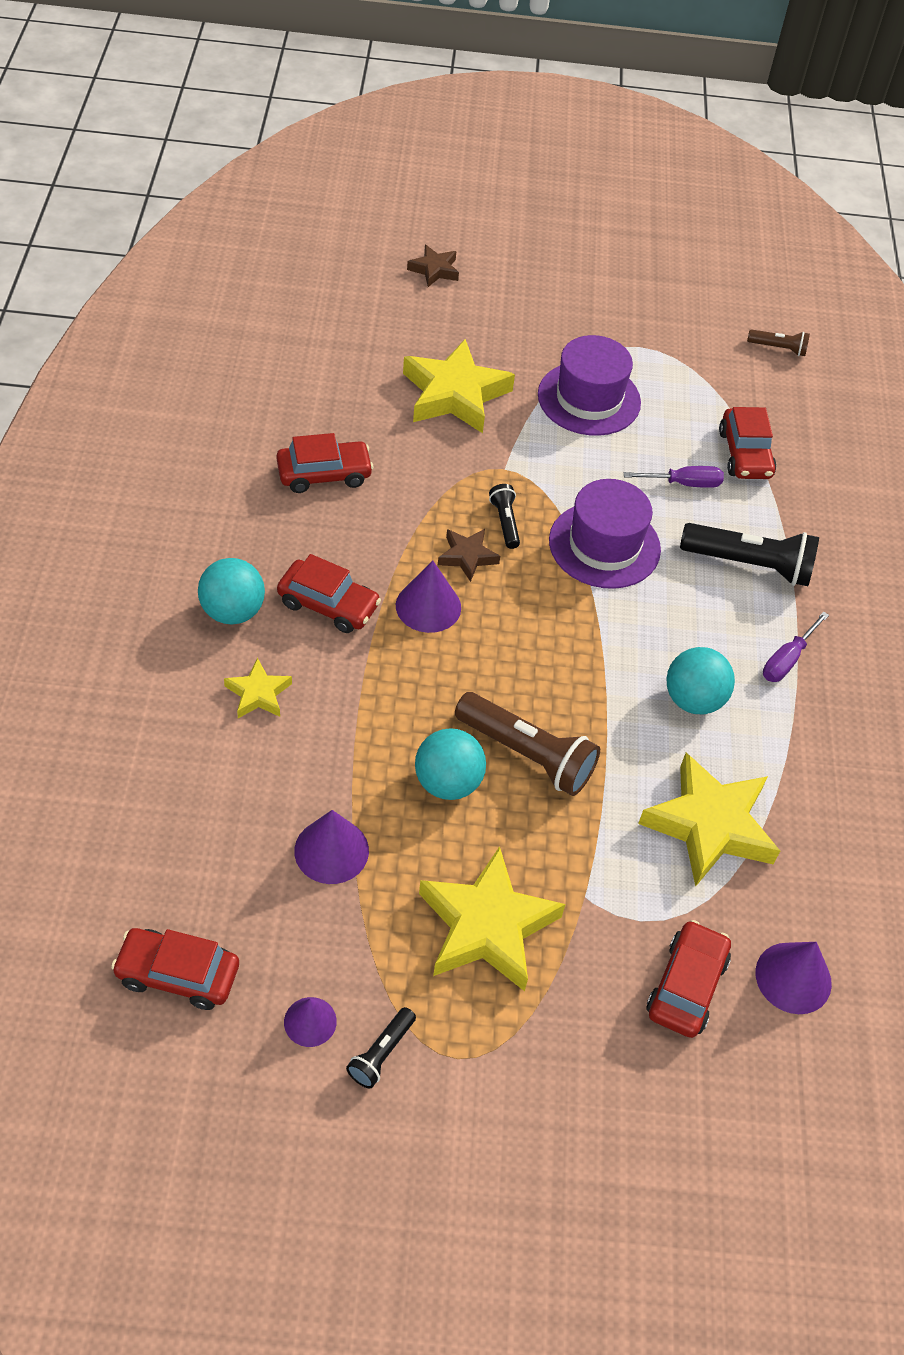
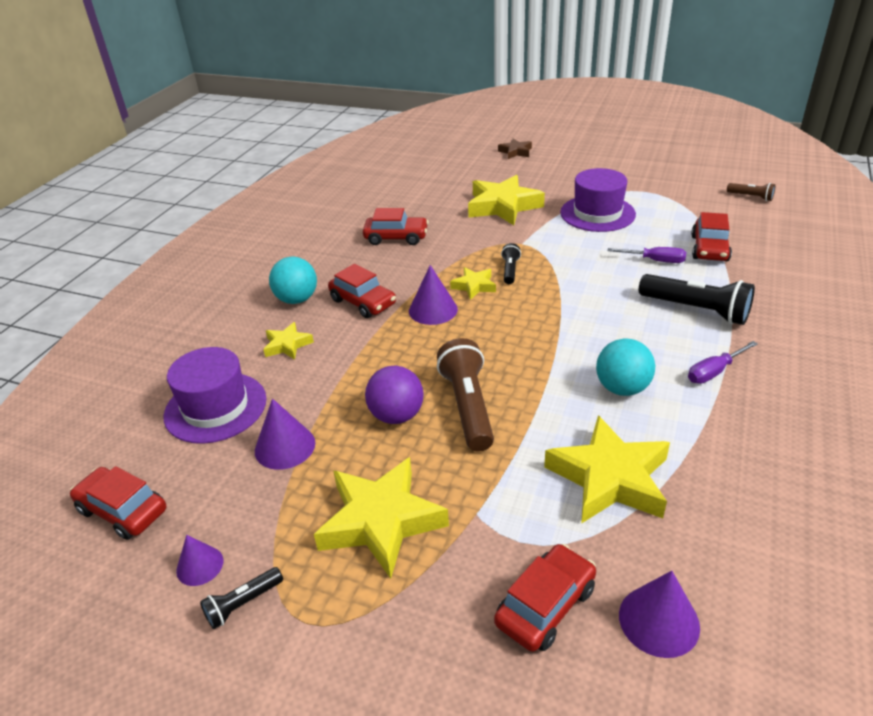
camera: 25 degrees right, 15 degrees down
(448, 782) = (396, 415): turquoise ball -> purple ball
(467, 557) = (474, 286): brown star -> yellow star
(527, 754) = (468, 406): brown flashlight -> brown flashlight turned 150 degrees counterclockwise
(604, 545) = (580, 289): purple hat -> purple hat (215, 407)

